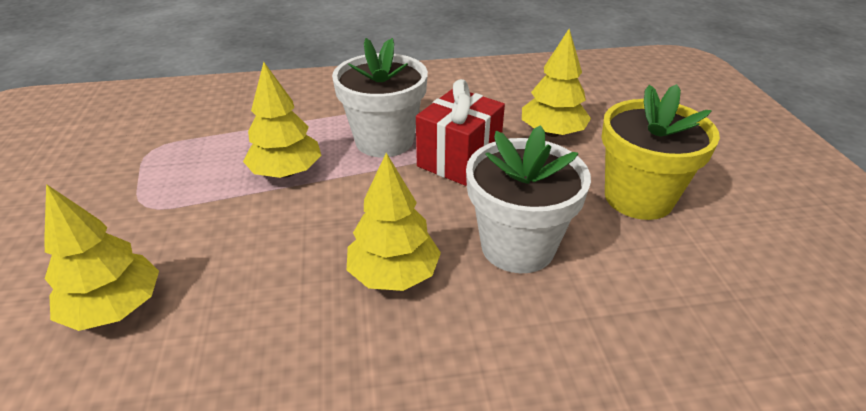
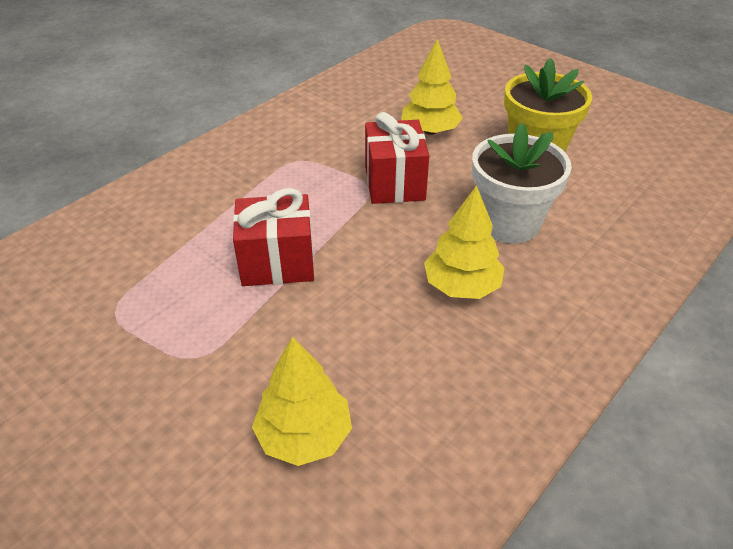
camera: 40 degrees left, 5 degrees up
(286, 172) = (277, 262): yellow tree -> red gift
(384, 141) = (318, 196): white flower pot -> none

